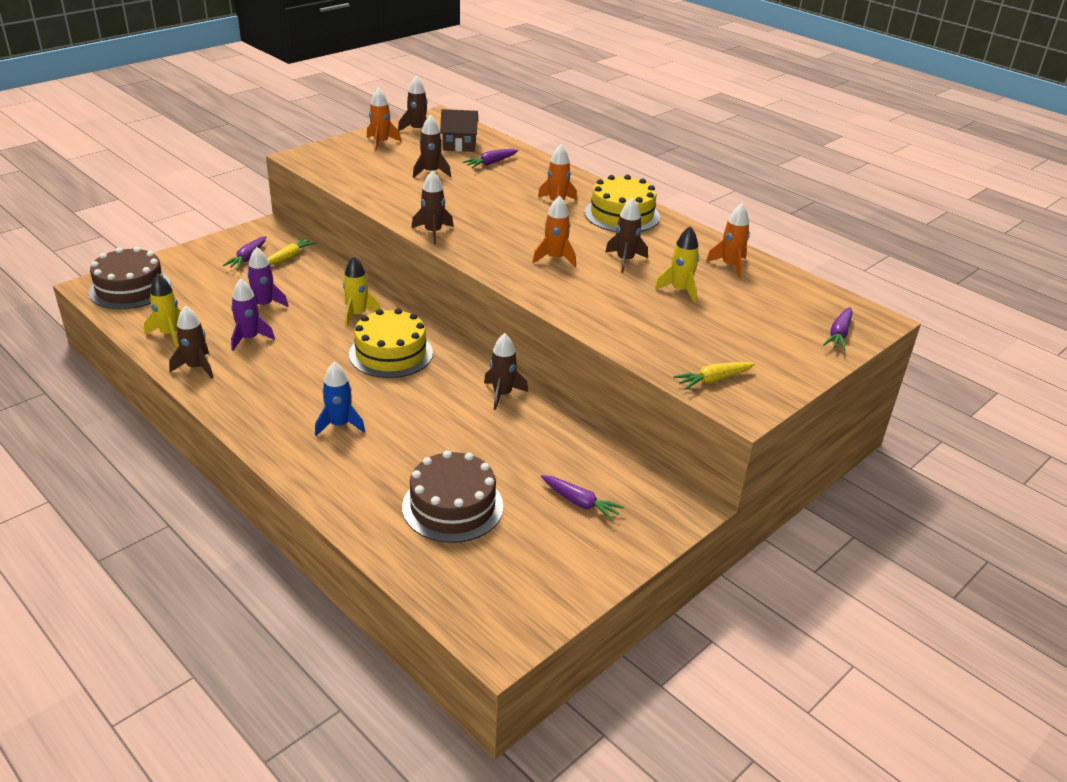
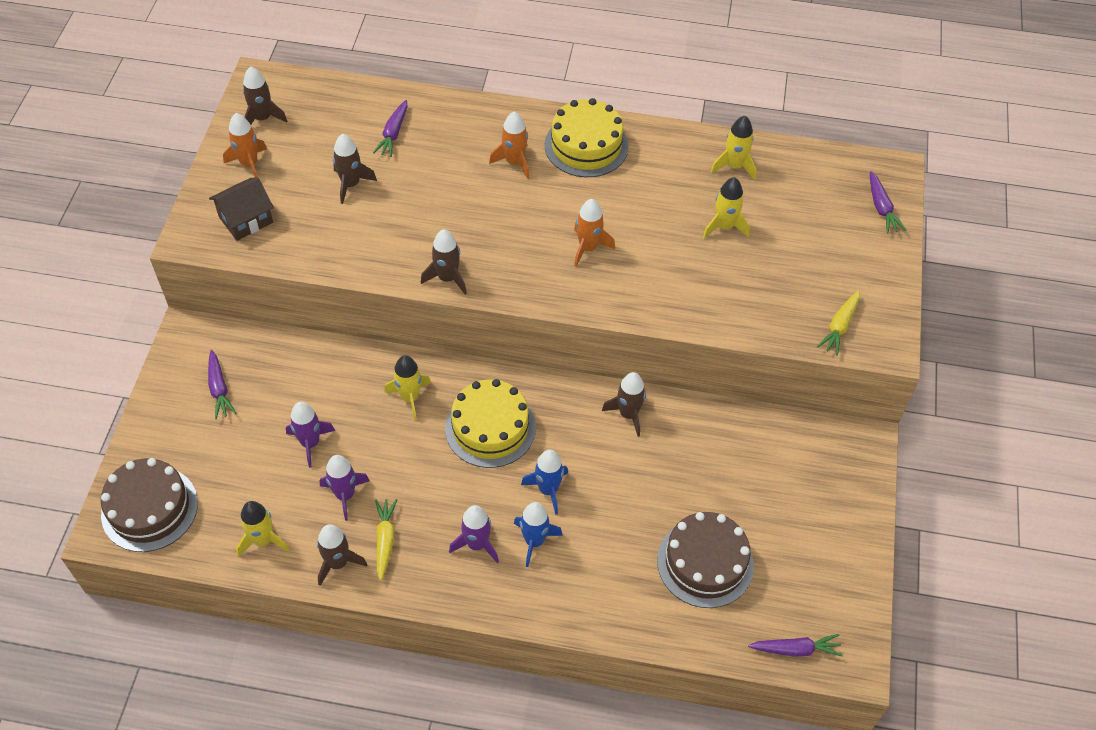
camera: 35 degrees left, 20 degrees up
(288, 257) = (260, 362): yellow carrot -> yellow carrot (385, 540)
(298, 405) = (477, 544): none -> purple rocket
(387, 404) = (548, 490): none -> blue rocket
(459, 145) = (332, 121): brown house -> brown house (246, 219)
(580, 502) = (789, 492): purple carrot -> purple carrot (796, 649)
(625, 260) = (647, 213): brown rocket -> none
(730, 266) = (734, 166): orange rocket -> yellow rocket

